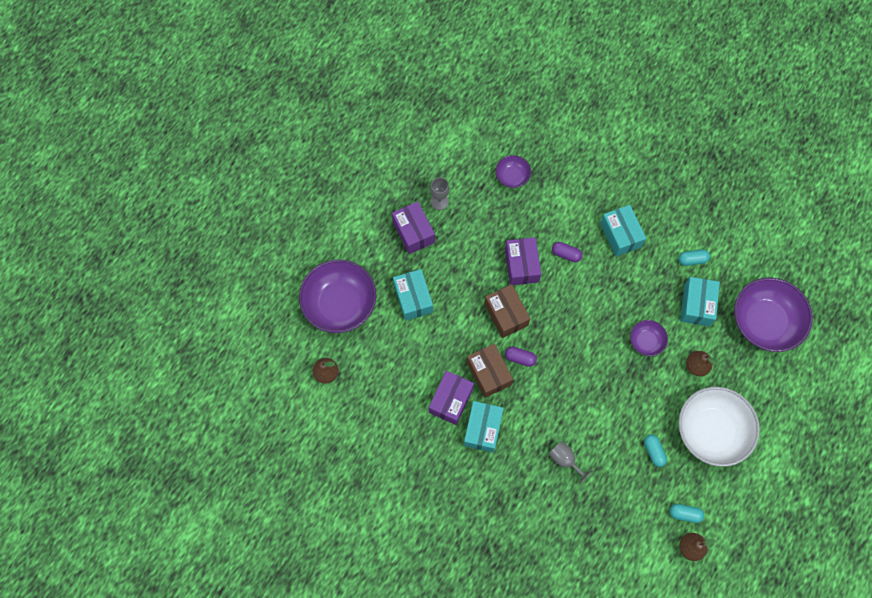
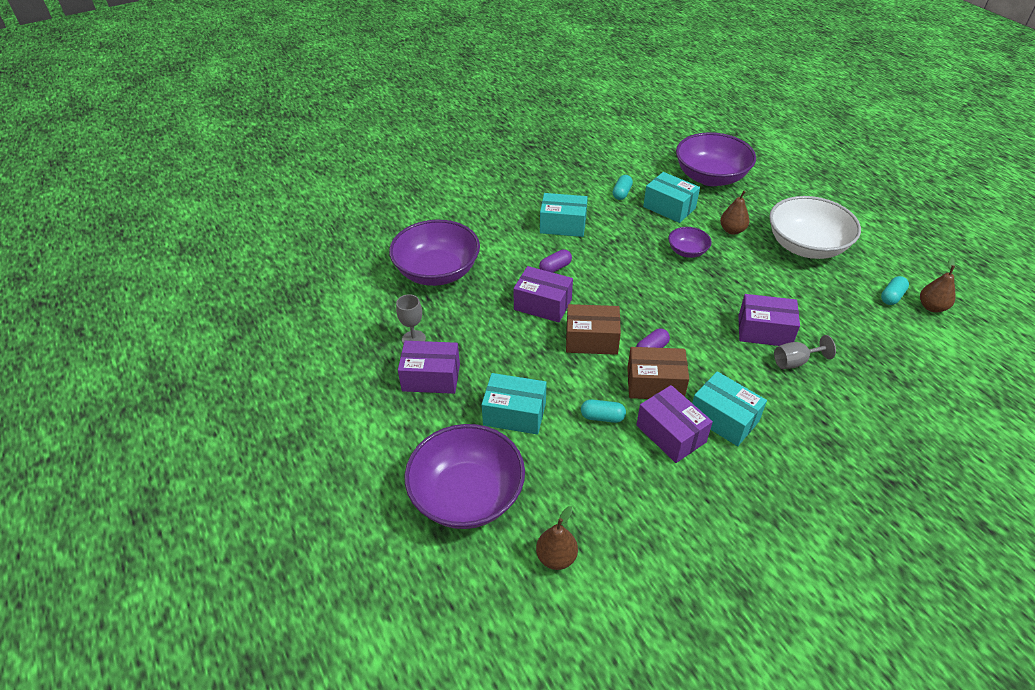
camera: 60 degrees left, 25 degrees down
(512, 176) = (437, 271): purple bowl -> purple bowl, size x2.05
(585, 429) = (764, 331): none -> purple box
(653, 451) = (812, 292): turquoise capsule -> turquoise capsule (602, 417)

